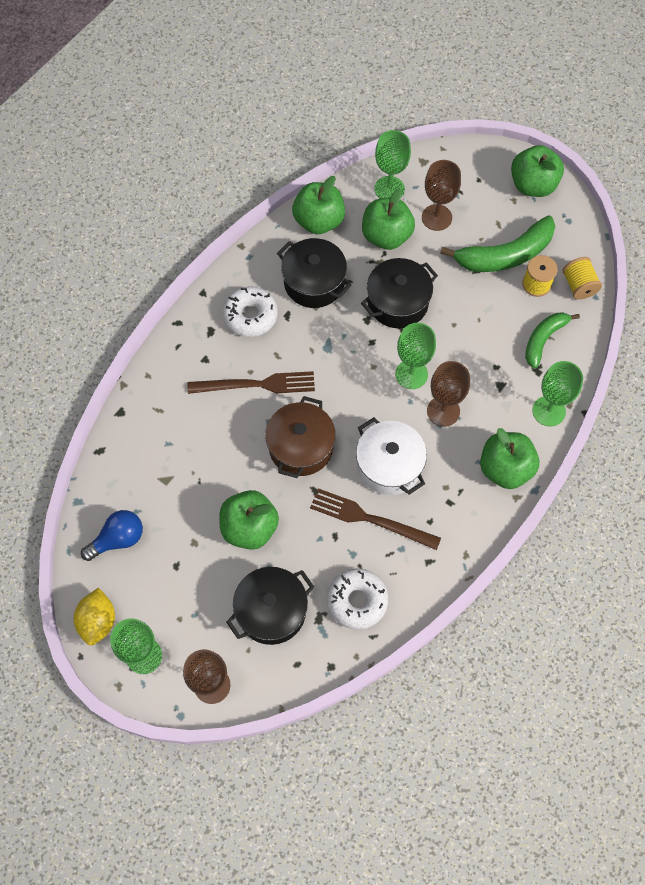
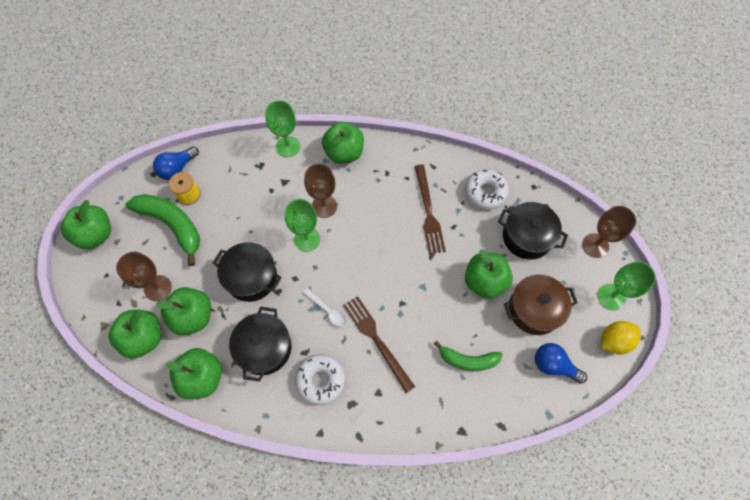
camera: 120 degrees left, 0 degrees up
(301, 447) = (406, 281): brown pot -> brown pot (534, 309)
(316, 355) = (328, 310): none -> white spoon
(389, 189) = (144, 338): green goblet -> green apple
(389, 465) = (384, 219): white pot -> none
(543, 339) = (233, 171): green banana -> green banana (467, 360)
(578, 285) = (177, 169): yellow spool -> blue light bulb

